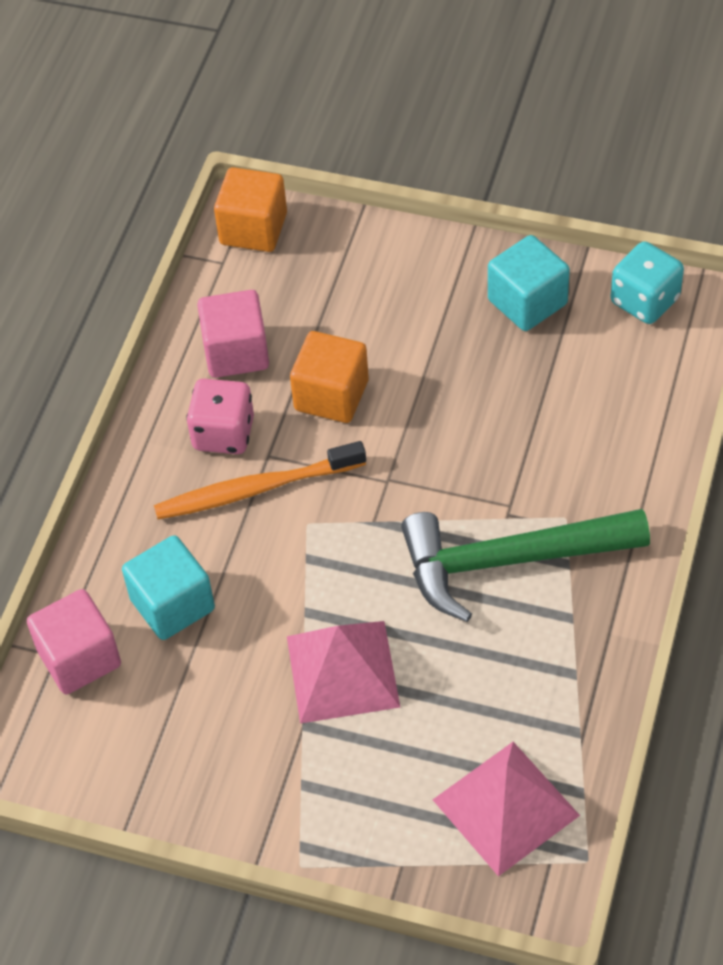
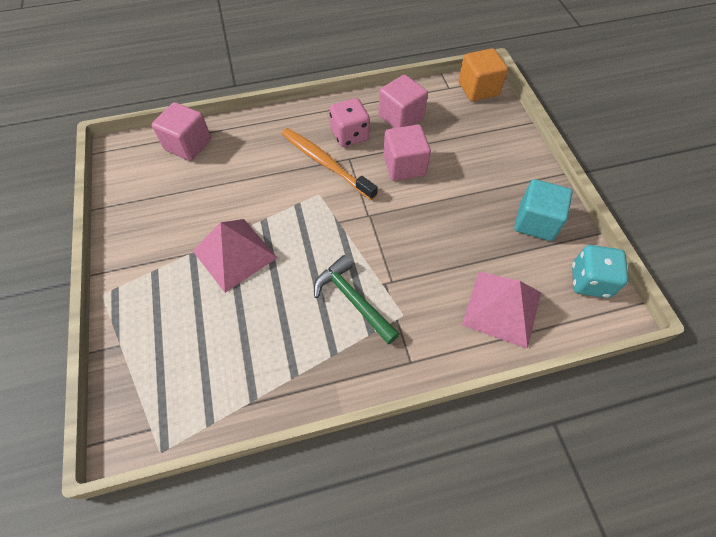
camera: 55 degrees right, 5 degrees up
(172, 604) = (237, 164): turquoise cube -> none
(331, 395) = (404, 165): orange cube -> pink cube
(505, 807) = (180, 382): pink pyramid -> pink pyramid (502, 308)
(508, 561) = (353, 299): green hammer -> green hammer, size x0.63

